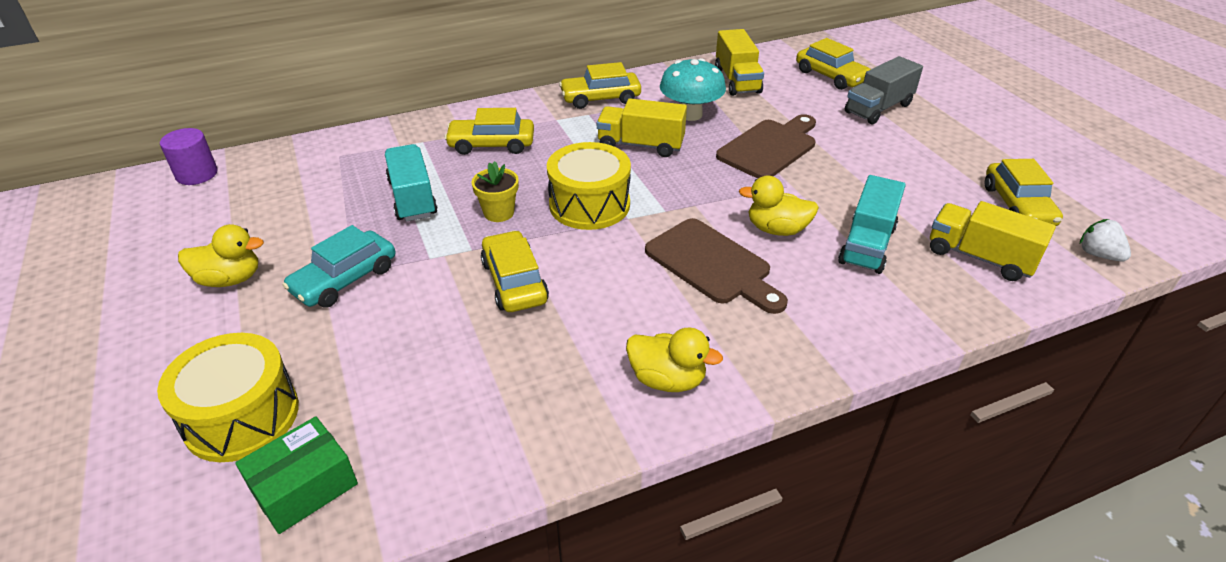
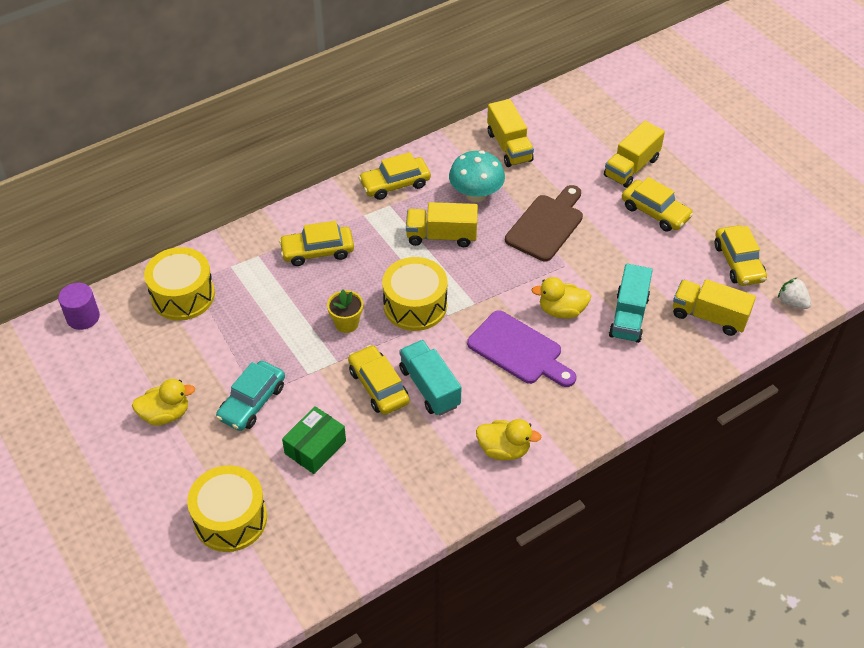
camera: 10 degrees left, 10 degrees up
(304, 487) = (294, 558): green box -> green box (315, 447)
(319, 167) = (183, 295): none -> yellow drum
(412, 198) = (273, 318): turquoise truck -> turquoise truck (429, 387)
(712, 265) = (519, 350): brown cutting board -> purple cutting board
(831, 76) = (589, 131): yellow car -> yellow car (655, 212)
(878, 108) = (631, 167): grey truck -> yellow truck

